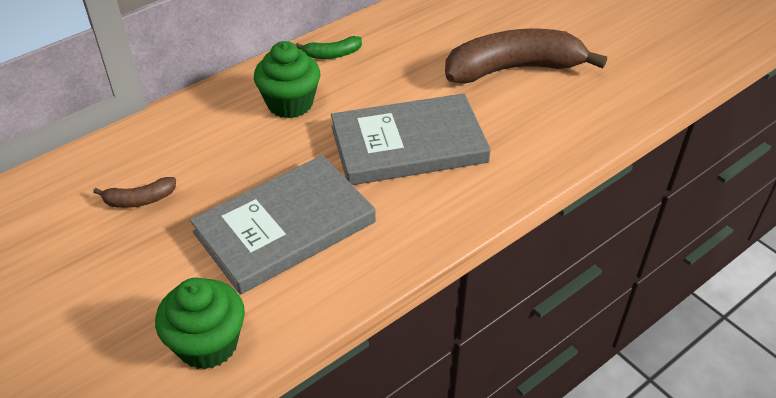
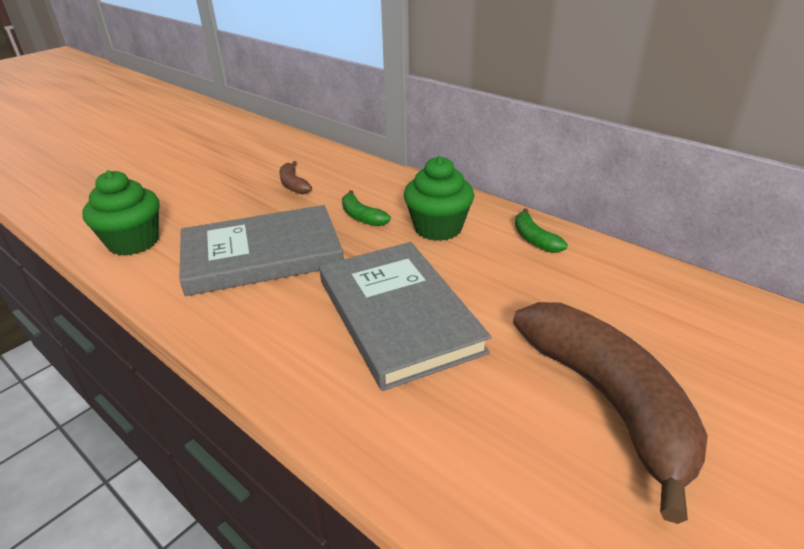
camera: 80 degrees right, 10 degrees down
(244, 150) = (361, 217): none -> green banana
(284, 227) = (262, 255): grey book -> grey book turned 60 degrees counterclockwise

